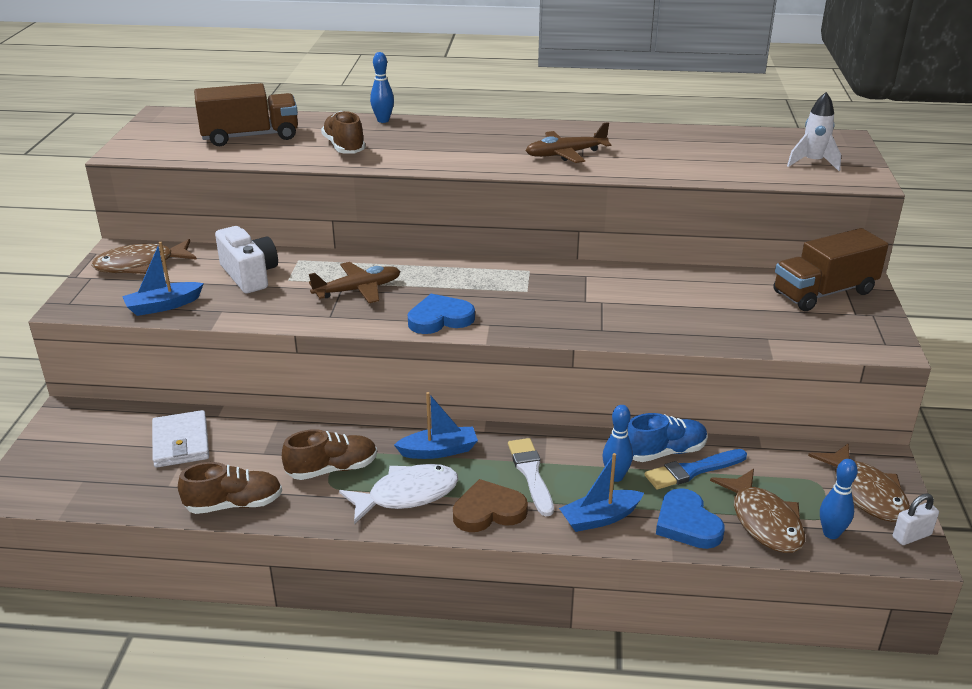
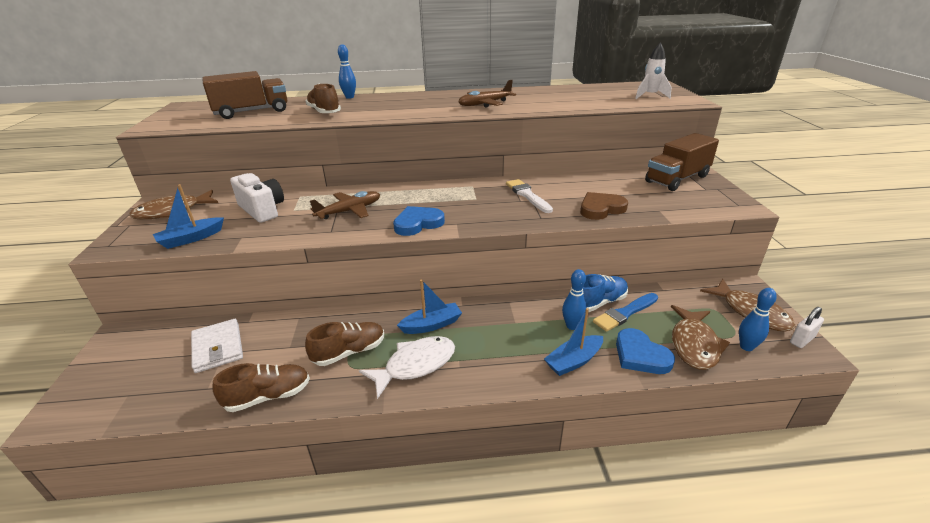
camera: 10 degrees left, 0 degrees up
(488, 511) = (485, 369): brown heart -> brown heart (601, 209)
(531, 474) = (508, 333): white brush -> white brush (527, 195)
(763, 521) = (694, 344): brown fish -> brown fish turned 45 degrees clockwise

